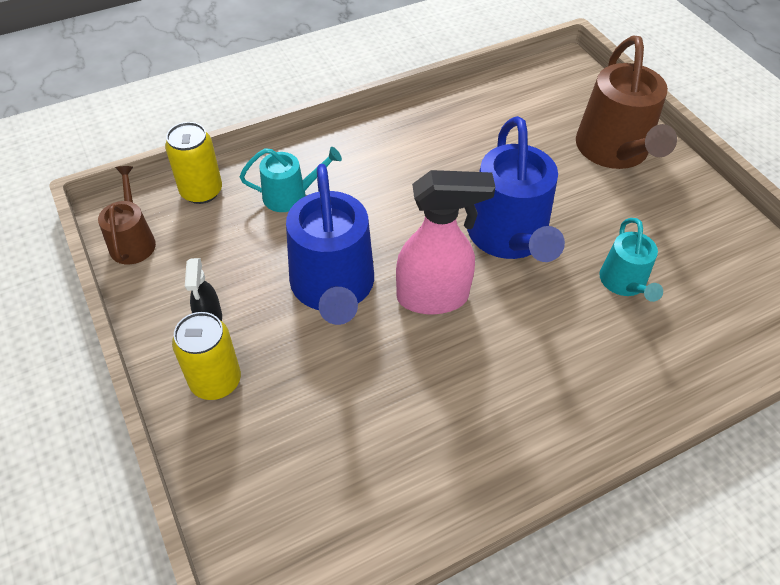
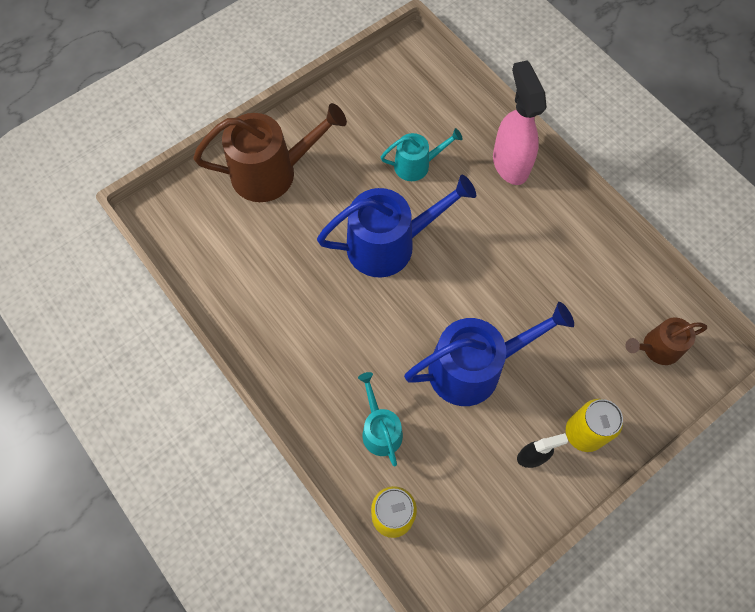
camera: 100 degrees left, 15 degrees up
(133, 241) = (468, 559): brown watering can -> brown watering can (657, 348)
(433, 297) = (464, 291): pink spray bottle -> pink spray bottle (510, 163)

